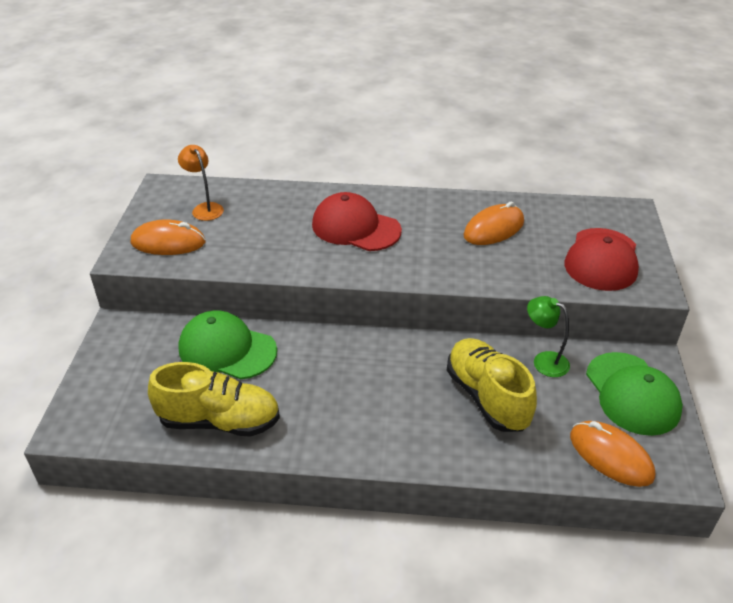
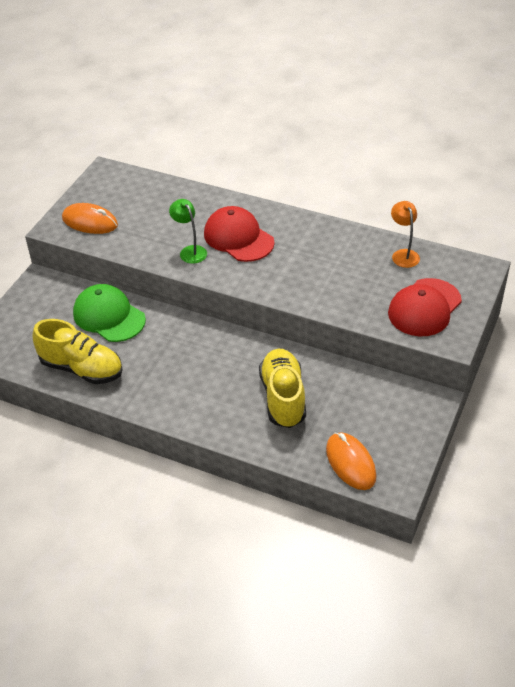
camera: 20 degrees right, 5 degrees up
(205, 208) = (129, 197): orange lamp -> orange lamp (403, 254)
(493, 229) = (350, 262): orange mouse -> none
(544, 361) = (344, 380): green lamp -> green lamp (190, 251)
(632, 393) = (398, 422): green cap -> none

